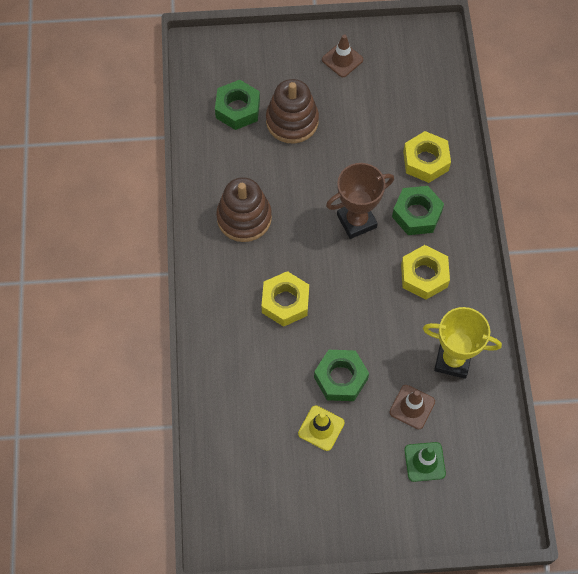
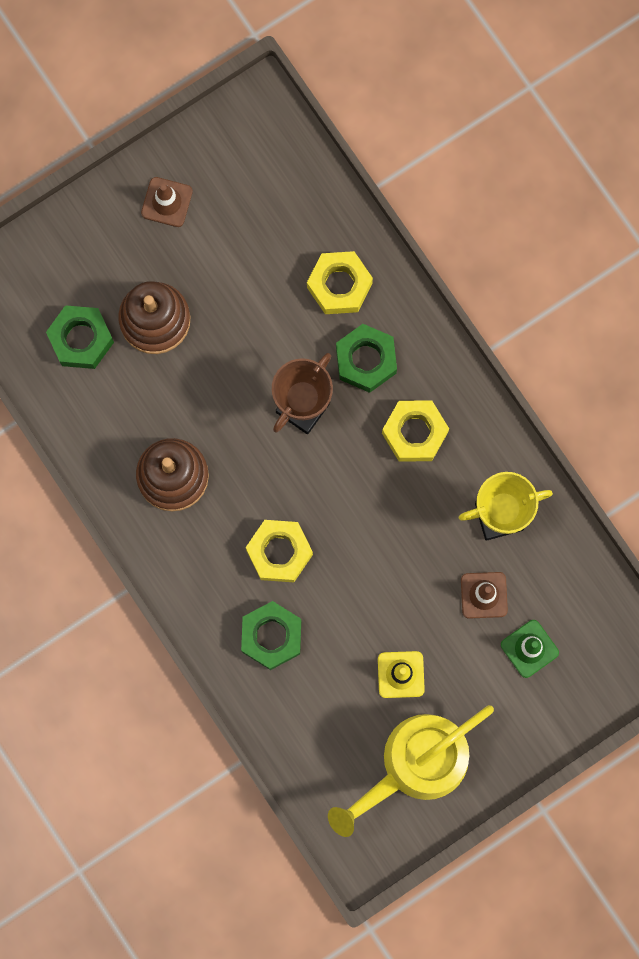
camera: 30 degrees left, 15 degrees up
(295, 497) = (415, 764): none -> yellow watering can
(340, 378) = (390, 606): green nut -> green nut (271, 636)

